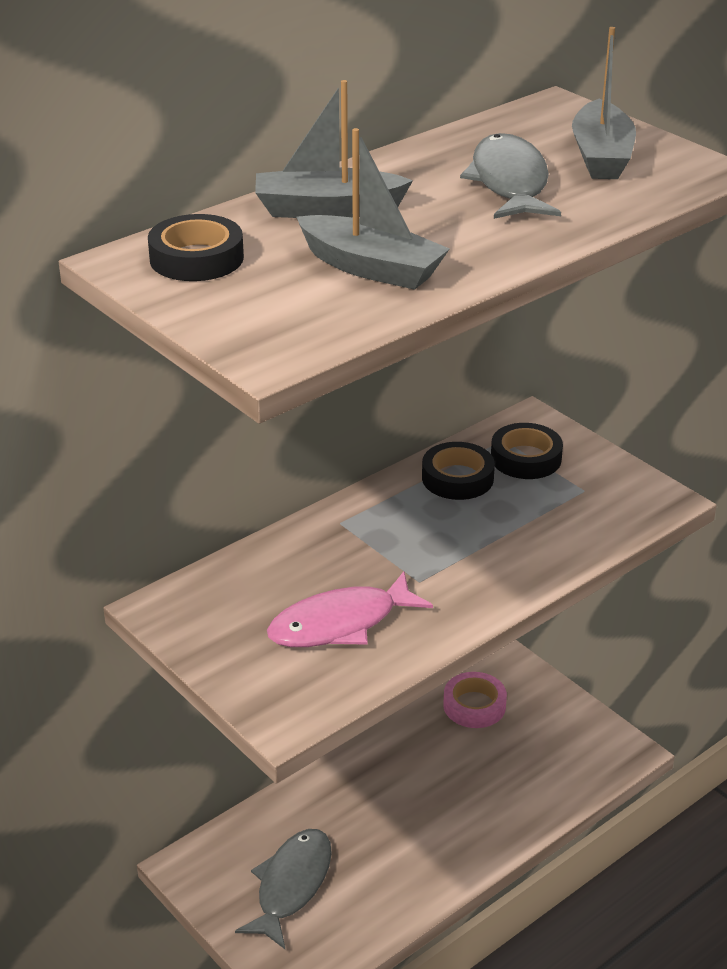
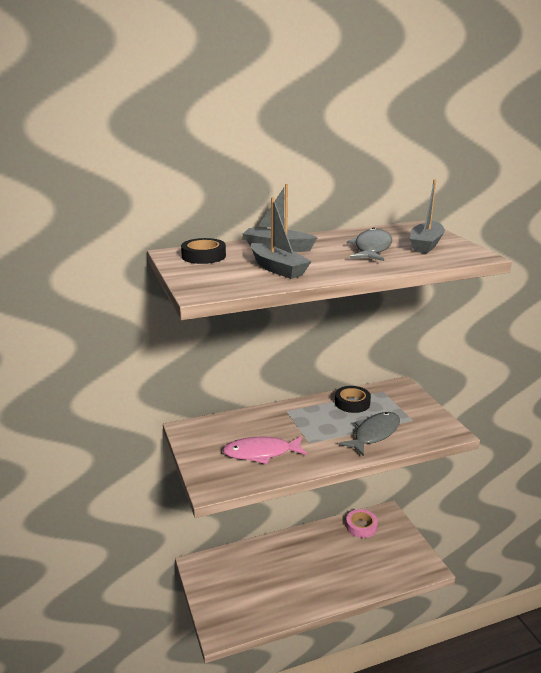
camera: 20 degrees right, 10 degrees down
(291, 885) = (237, 587): grey fish -> grey fish (374, 434)
(526, 458) = (390, 401): black tape -> none

